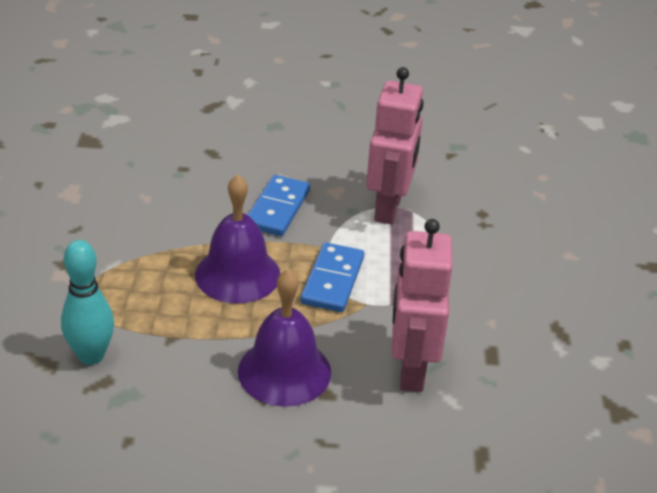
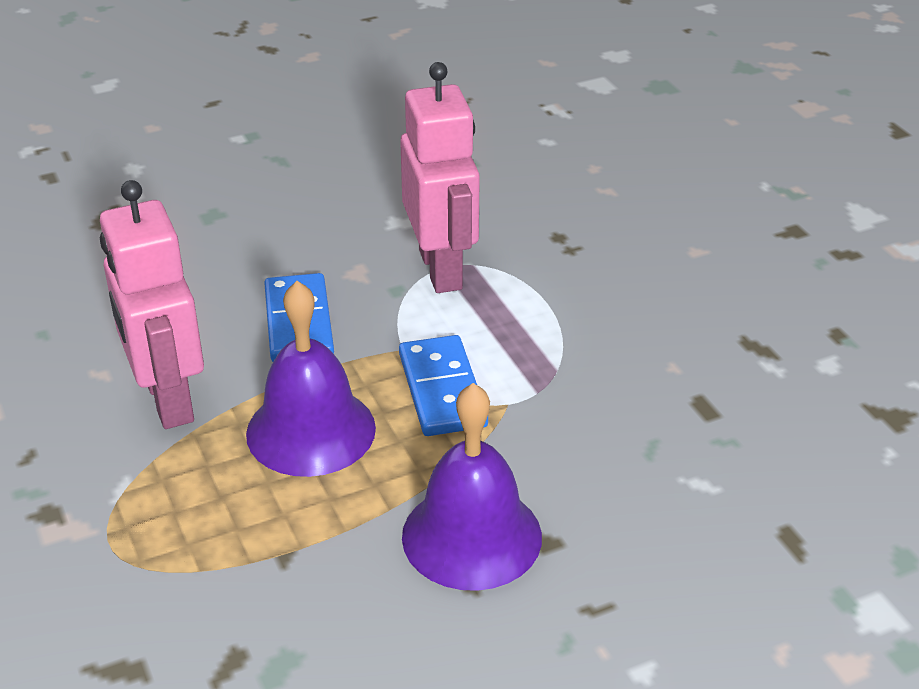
camera: 25 degrees left, 0 degrees up
(91, 356) = (187, 630): turquoise bowling pin -> none
(411, 368) = (625, 464): pink robot -> pink robot (167, 400)

